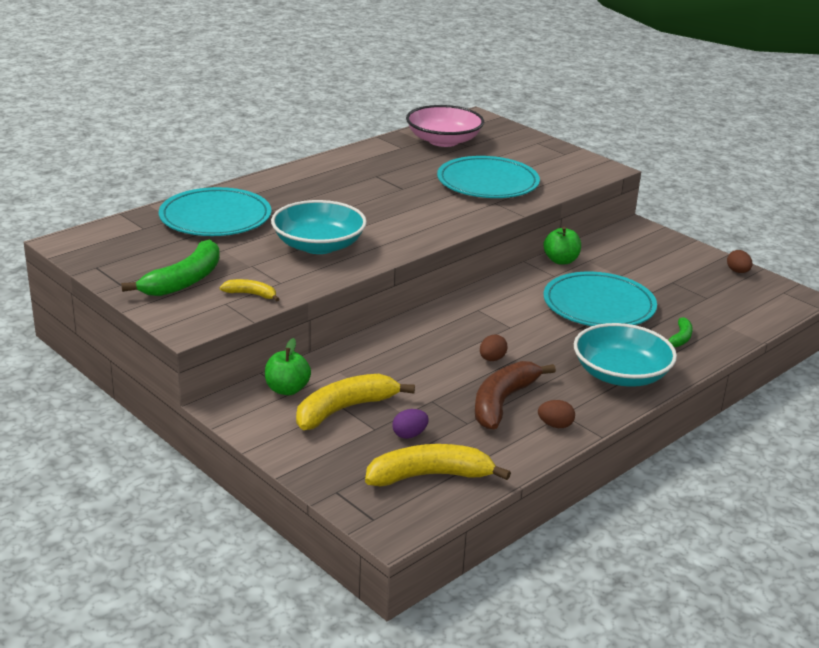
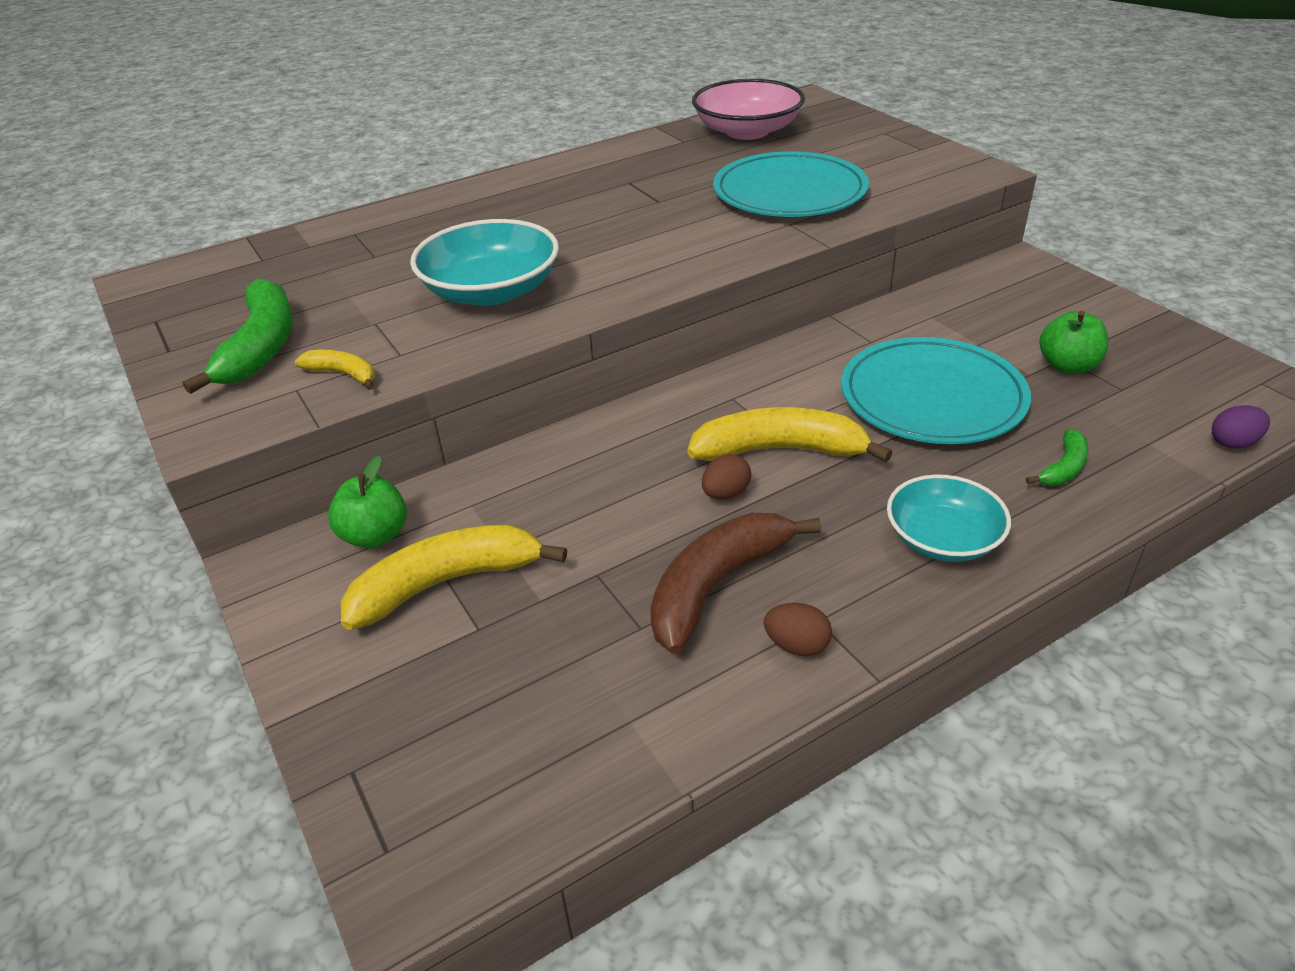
camera: 15 degrees right, 10 degrees up
(184, 281) = (261, 347): green banana -> green banana turned 45 degrees counterclockwise
(215, 217) = (369, 244): turquoise plate -> none
(409, 435) = (531, 647): purple egg -> purple egg (1233, 443)
(429, 476) = (530, 748): yellow banana -> yellow banana (780, 450)
(561, 260) = (888, 316): green apple -> green apple (1067, 366)
(621, 374) = (942, 539): turquoise bowl -> turquoise bowl, size x0.66
(737, 271) = (1181, 342): brown egg -> none

